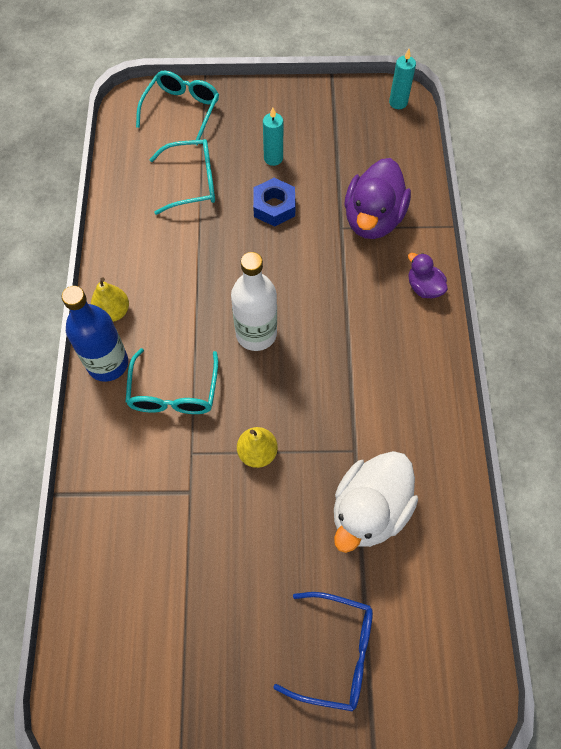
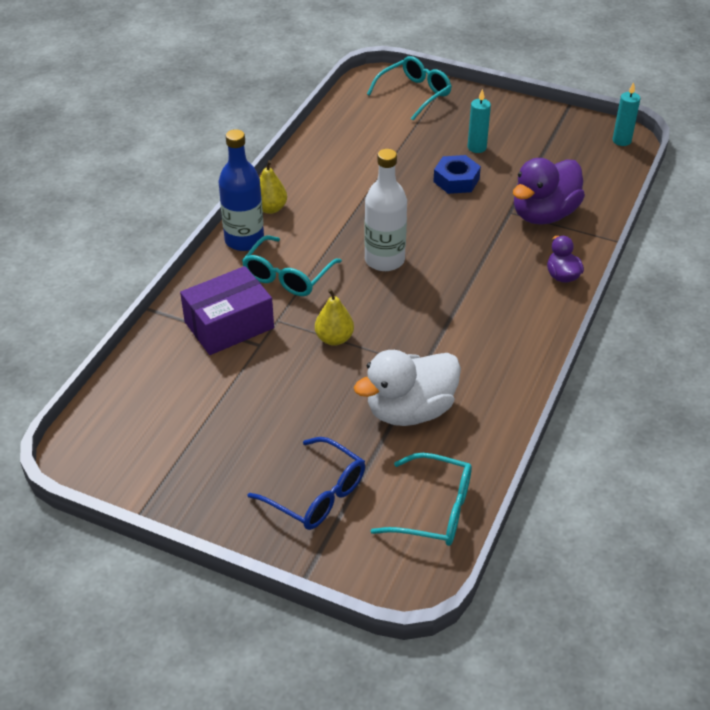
camera: 25 degrees right, 20 degrees down
(148, 480) = (229, 325): none -> purple box
(193, 182) = (393, 144): turquoise glasses -> turquoise glasses (434, 510)

